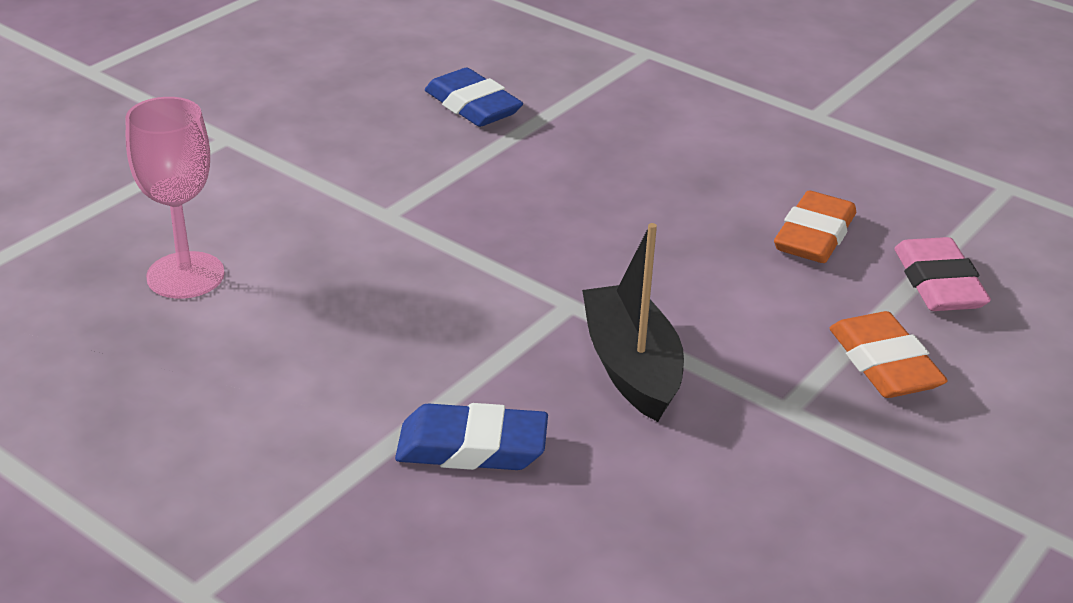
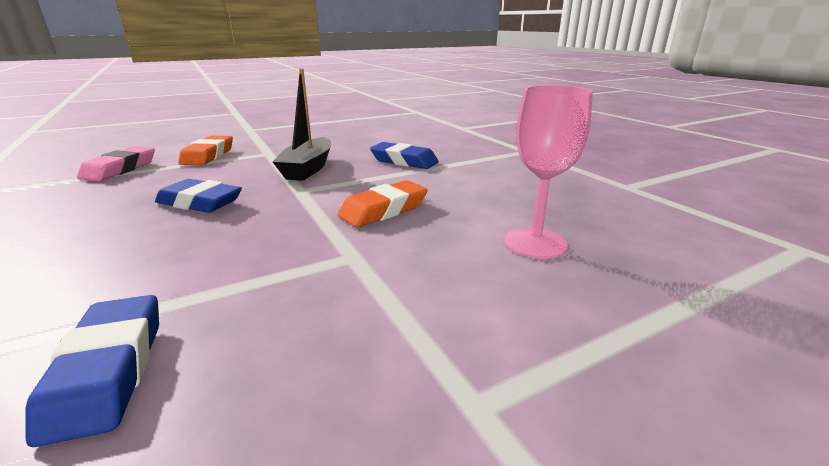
camera: 155 degrees left, 10 degrees down
(670, 245) = (200, 203): none -> blue eraser
(814, 236) = (118, 193): orange eraser -> orange eraser (383, 210)

